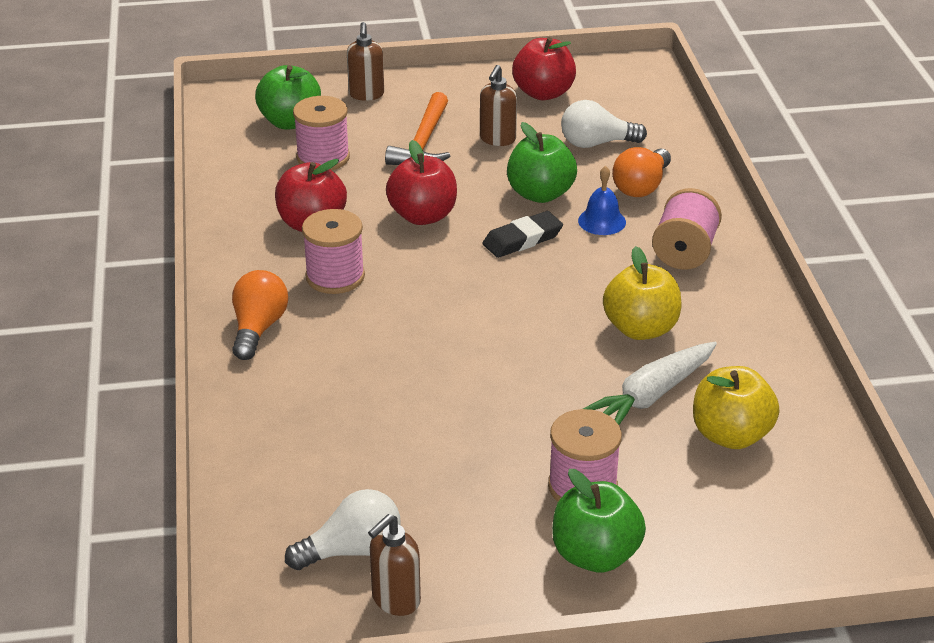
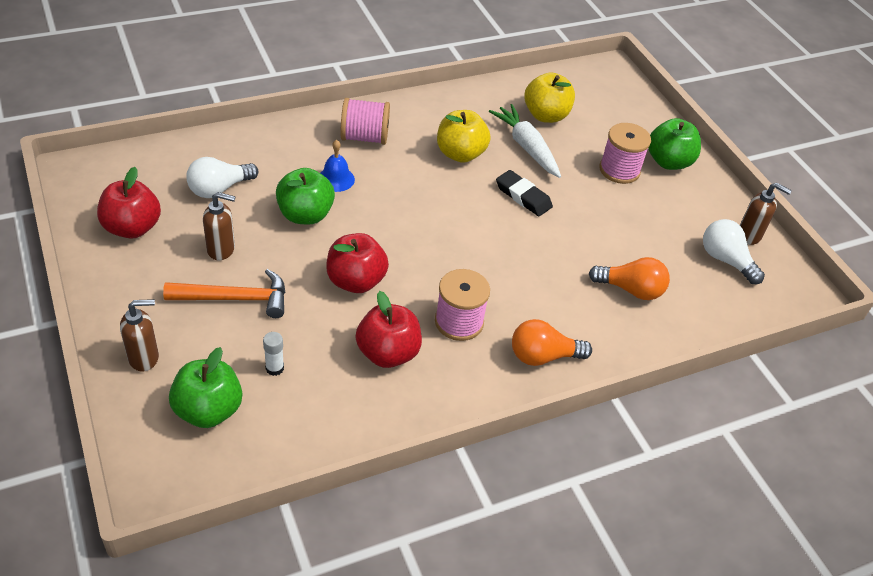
camera: 110 degrees left, 10 degrees up
(323, 158) = (274, 368): pink spool -> white glue stick
(522, 239) = (373, 219): black eraser -> black eraser (523, 196)
(596, 143) = (219, 189): white light bulb -> white light bulb turned 75 degrees clockwise
(641, 186) = (282, 161): orange light bulb -> orange light bulb (630, 289)
(650, 396) = (526, 147): white carrot -> white carrot turned 150 degrees counterclockwise

